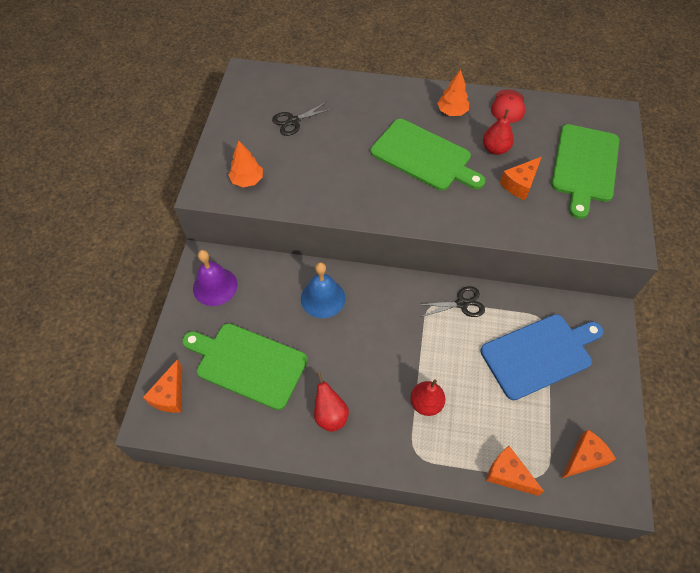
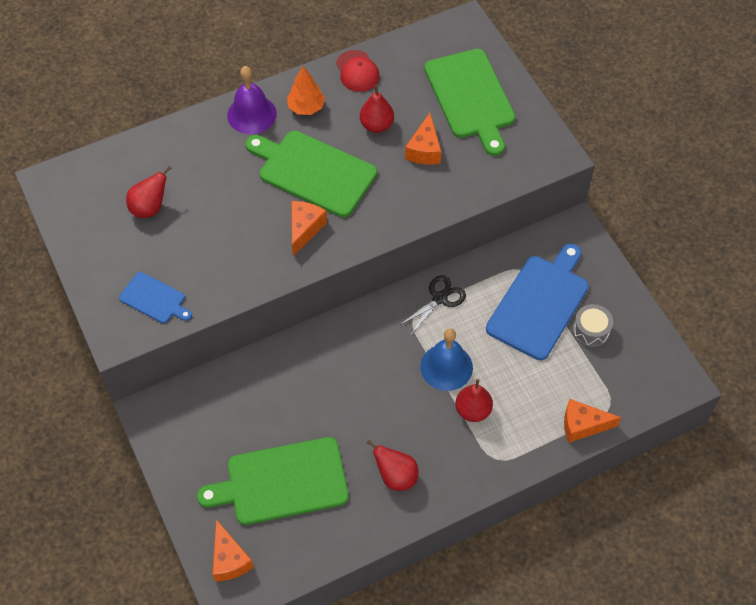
camera: 35 degrees left, 0 degrees up
(215, 286) = (185, 430): purple bell -> purple bell (252, 114)
(247, 180) = (154, 299): orange tree -> blue cutting board
(293, 121) = (150, 208): black scissors -> red pear
(323, 298) = (304, 374): blue bell -> blue bell (446, 367)
(424, 156) = (313, 172): green cutting board -> green cutting board turned 150 degrees counterclockwise
(568, 402) = (591, 331): none -> grey drum
(584, 458) = (633, 371): orange cheese -> orange cheese (304, 229)

